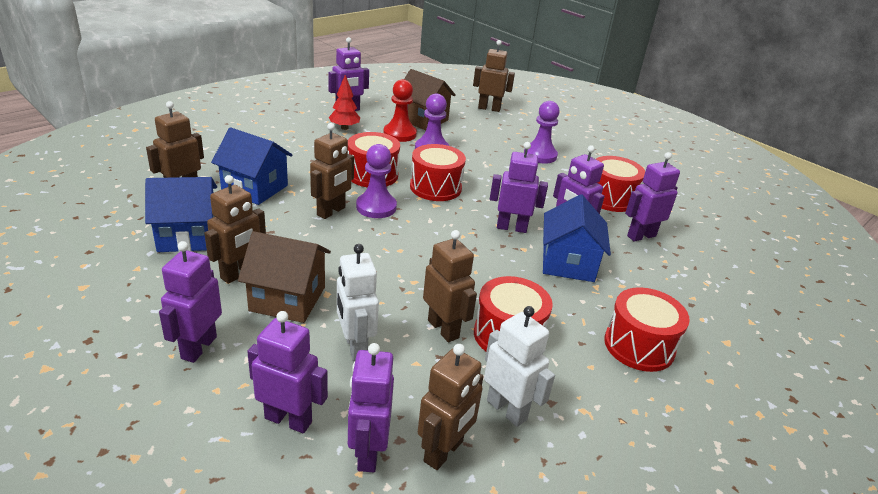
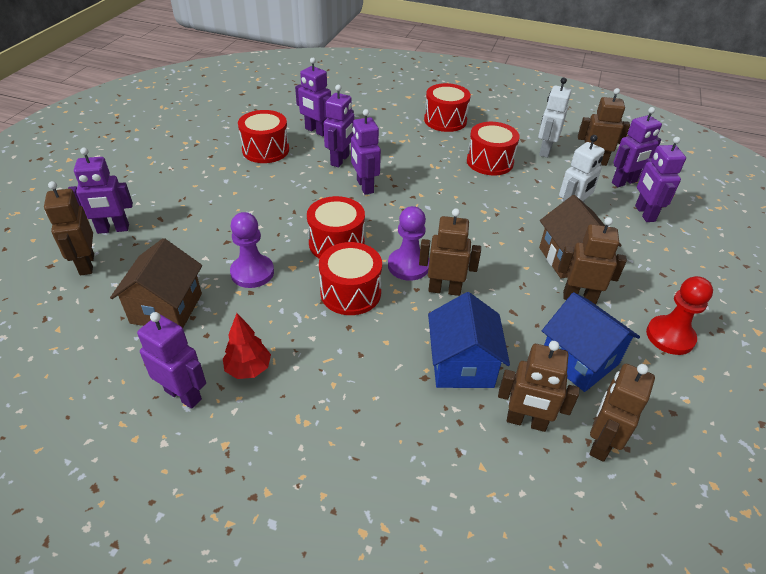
camera: 115 degrees left, 10 degrees up
(198, 347) = (655, 274): purple robot -> purple robot (113, 229)
(399, 134) = (229, 312): red pawn -> red pawn (670, 336)
(443, 329) = (514, 185): brown robot -> brown robot (600, 443)
(540, 155) = (206, 199): purple pawn -> none
(568, 263) = (387, 154): blue house -> none

